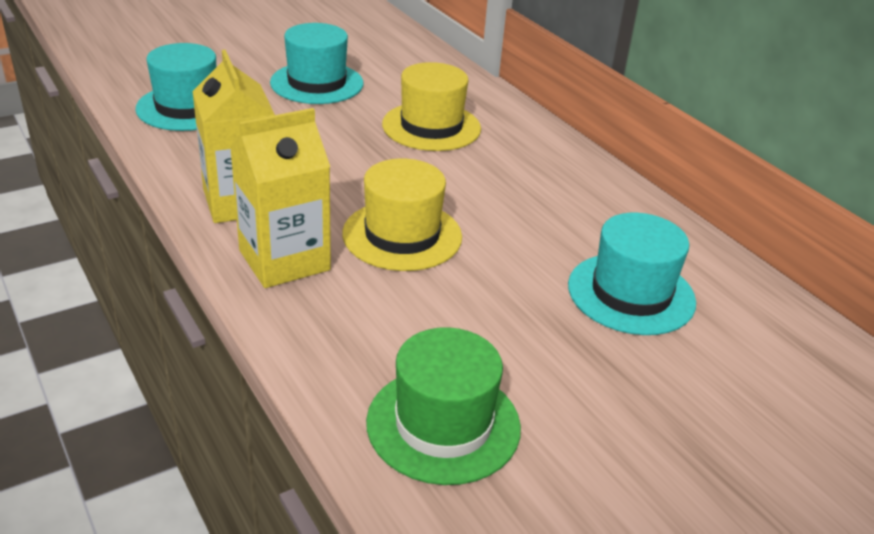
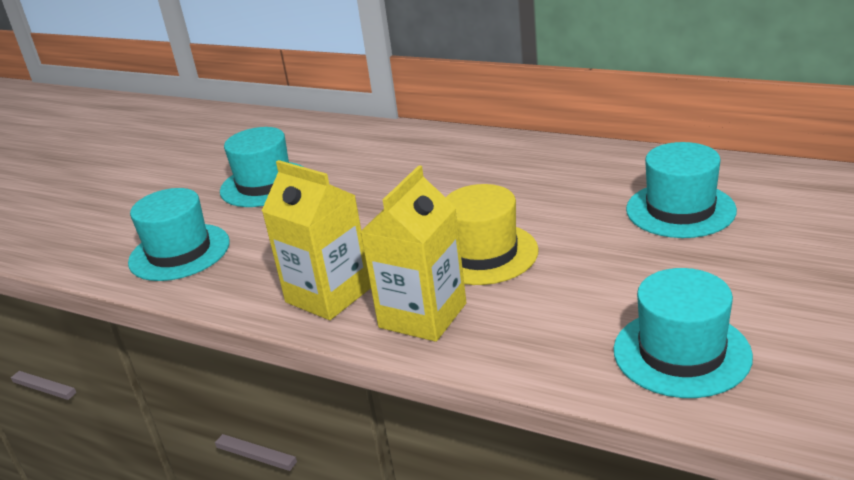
camera: 25 degrees left, 5 degrees down
(431, 126) = (399, 173): yellow hat -> none
(443, 424) = (681, 353): green hat -> turquoise hat

